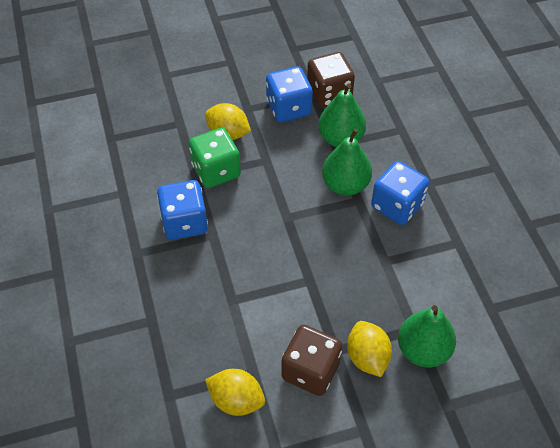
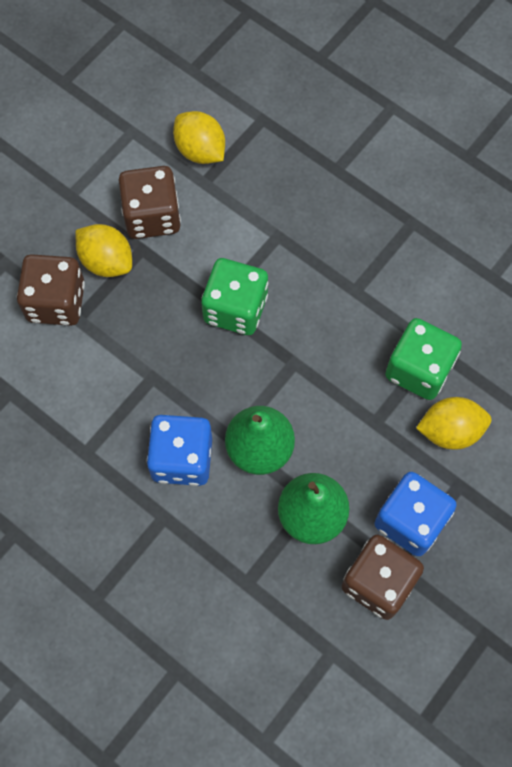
camera: 145 degrees right, 15 degrees up
(184, 222) = (396, 285): blue dice -> none
(236, 400) = (200, 150): yellow lemon -> yellow lemon turned 60 degrees clockwise
(299, 270) = (235, 308): none -> green dice
(423, 350) = (56, 302): green pear -> brown dice

